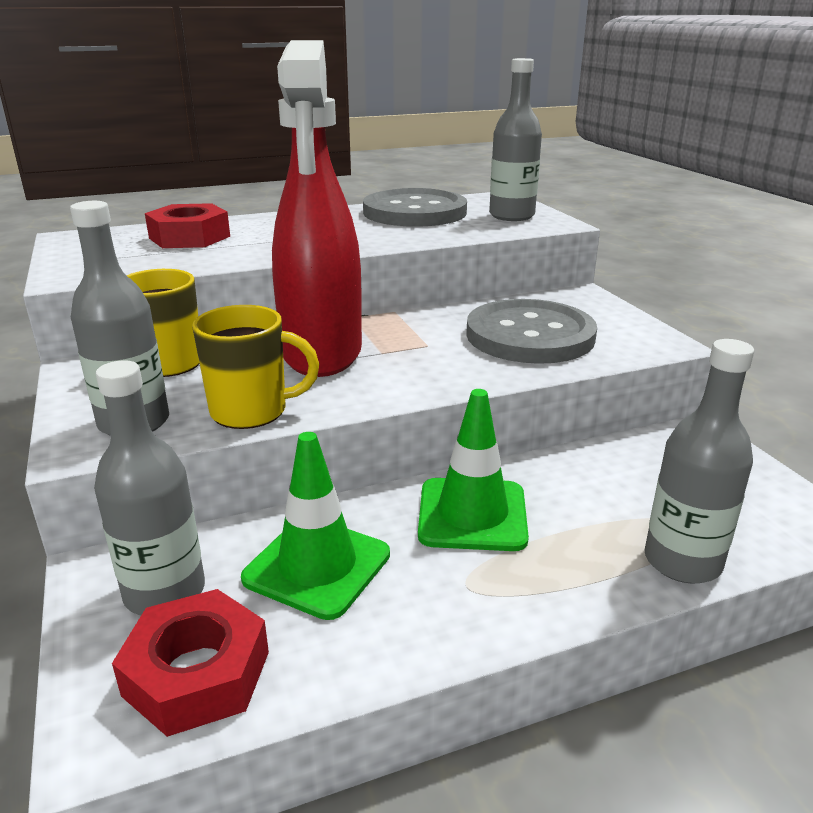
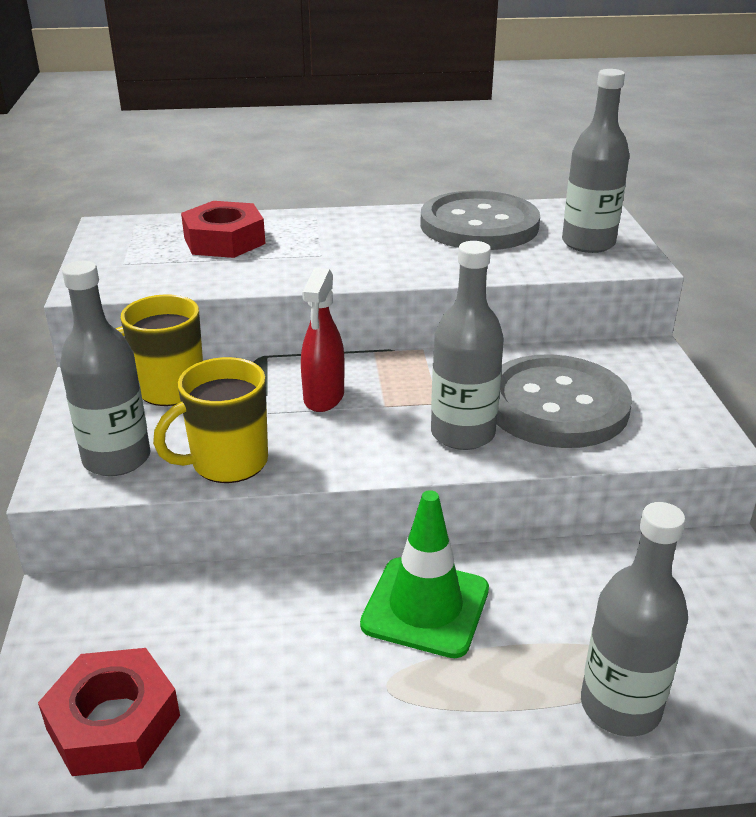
camera: 15 degrees right, 5 degrees up
(165, 592) = (111, 634): grey bottle -> grey bottle (462, 434)
(251, 411) = (227, 463): yellow mug -> yellow mug turned 135 degrees clockwise
(317, 566) = (253, 635): green traffic cone -> none
(322, 353) = (324, 397): red spray bottle -> red spray bottle, size x0.47

